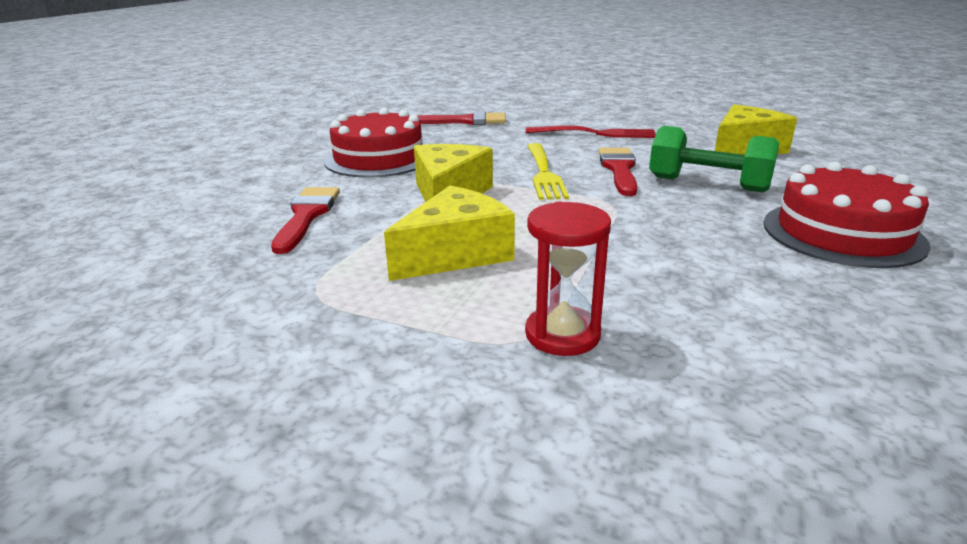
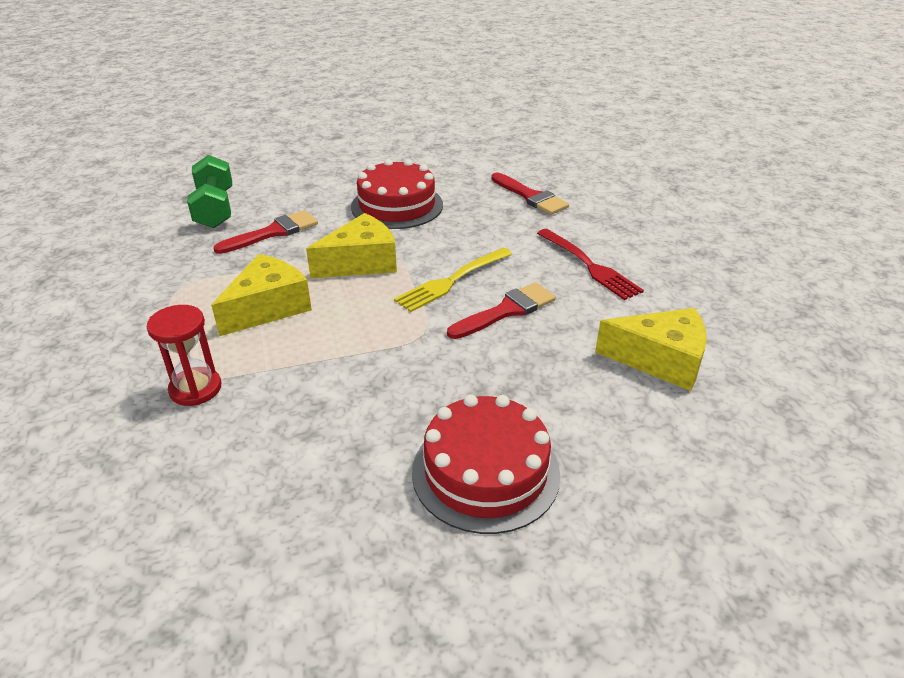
camera: 50 degrees right, 10 degrees up
(455, 254) = (268, 308): yellow cheese -> yellow cheese turned 60 degrees counterclockwise
(708, 184) = (525, 367): green dumbbell -> green dumbbell (215, 209)

